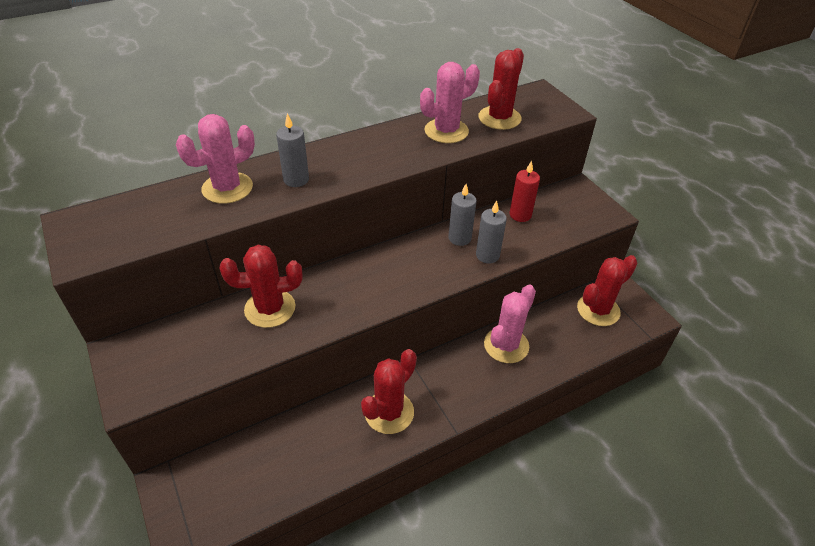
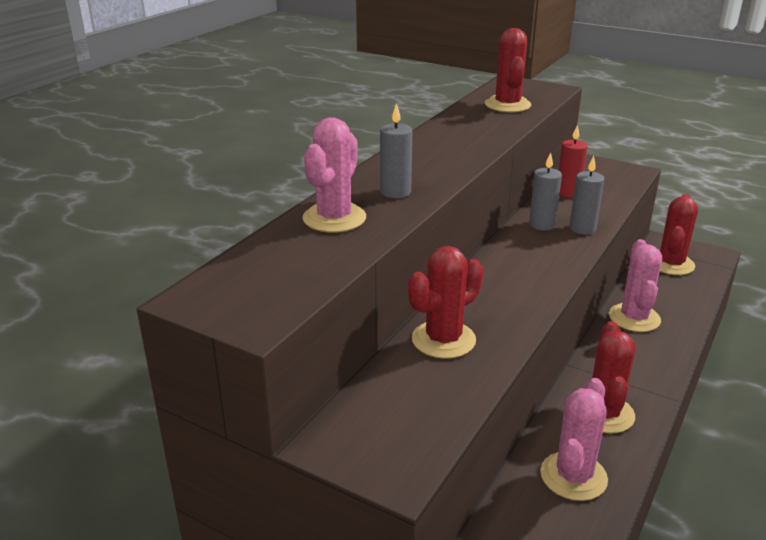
camera: 30 degrees left, 15 degrees down
(446, 131) = (477, 124): pink cactus -> pink cactus (573, 476)

